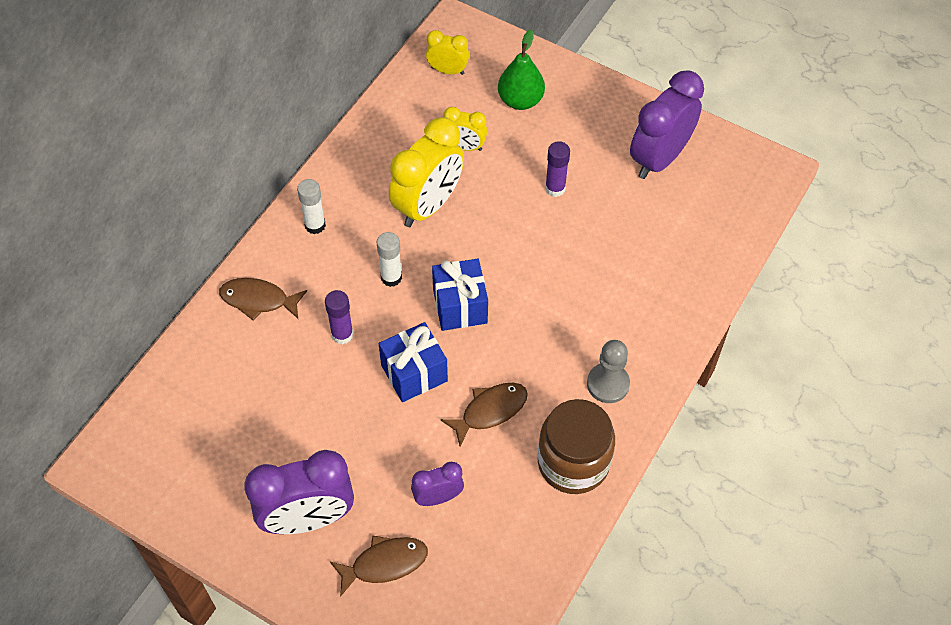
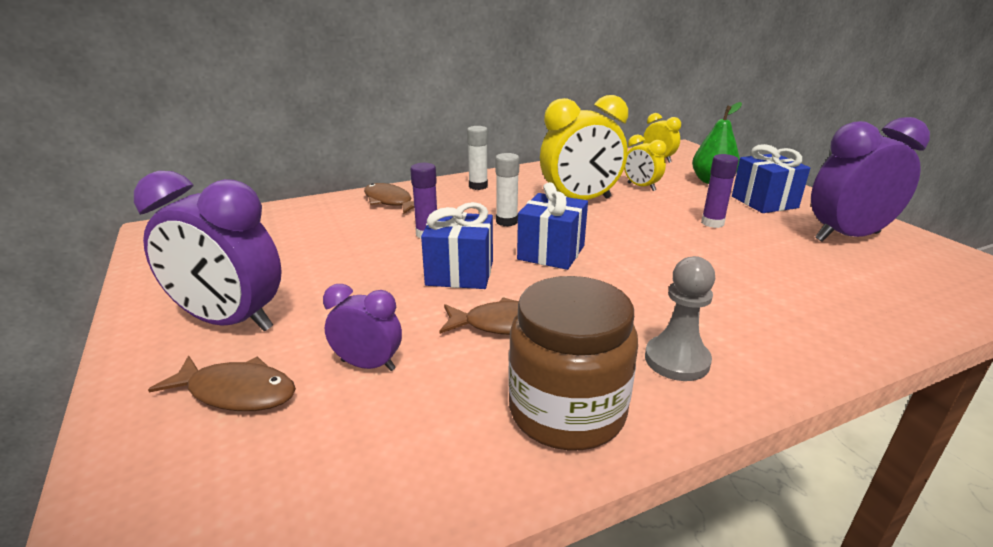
camera: 35 degrees right, 30 degrees down
(580, 124) = (764, 202): none -> blue gift

